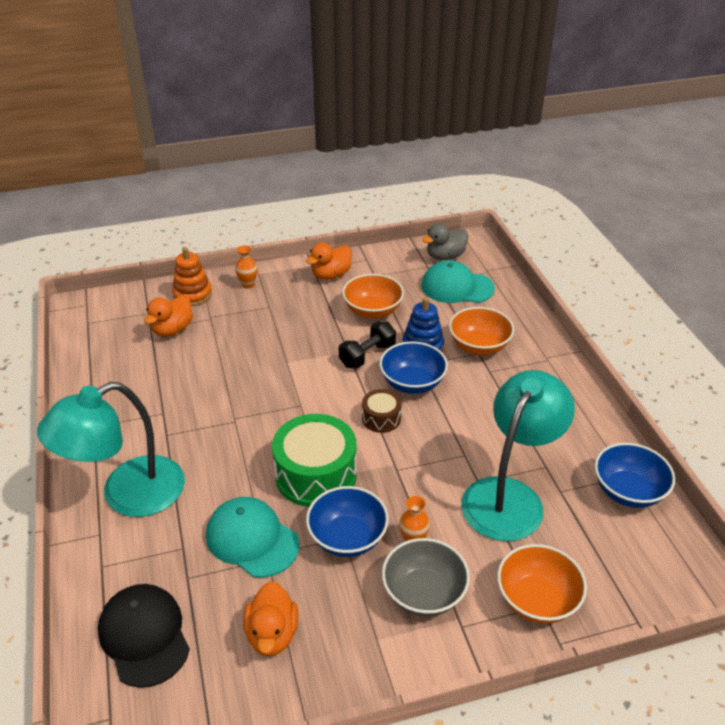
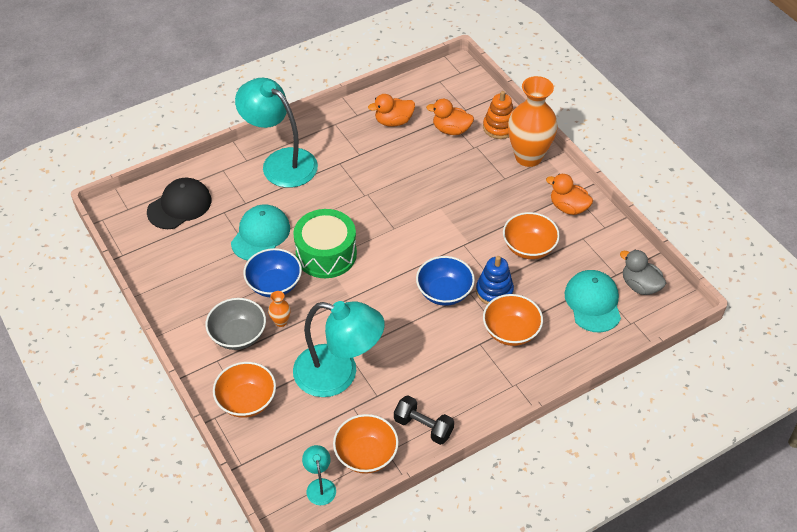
camera: 75 degrees right, 10 degrees up
(248, 285) = (528, 157): orange vase -> orange vase, size x2.47
(272, 634) = (192, 264): orange duck -> orange duck (393, 121)
(367, 355) = (468, 256): black dumbbell -> black dumbbell (423, 427)
(381, 418) = (396, 280): brown drum -> none
(628, 491) = (366, 455): blue bowl -> orange bowl
(670, 542) = (320, 486): none -> turquoise lamp

